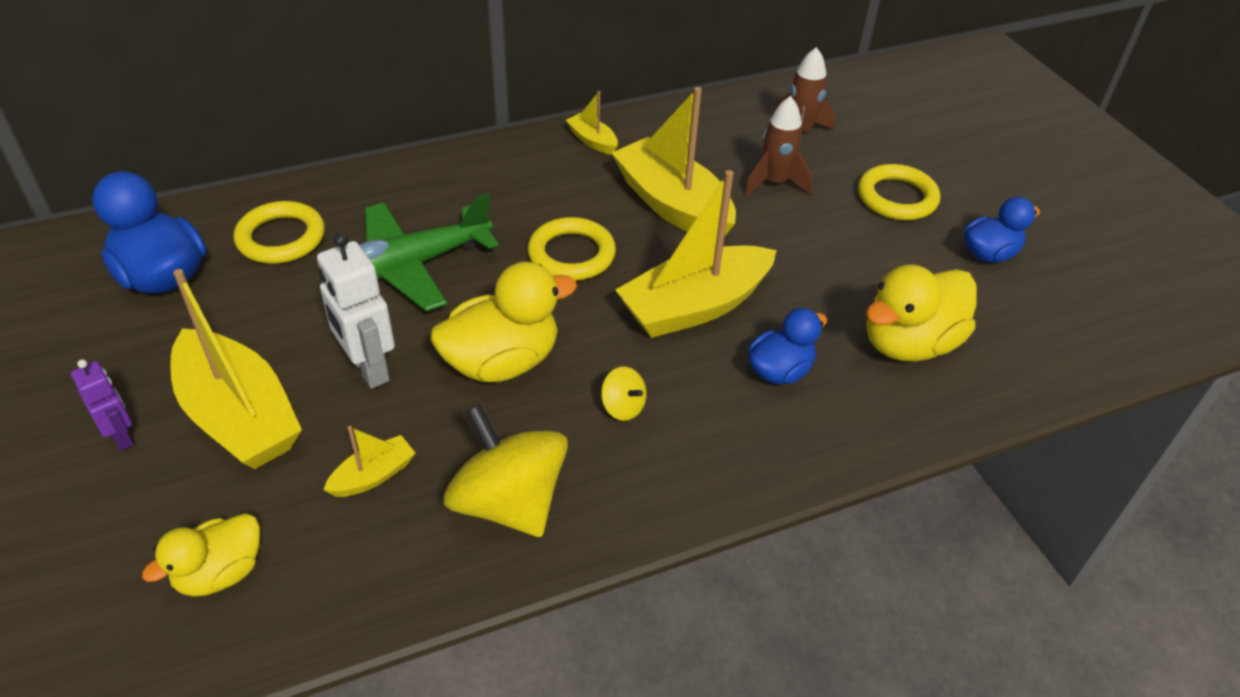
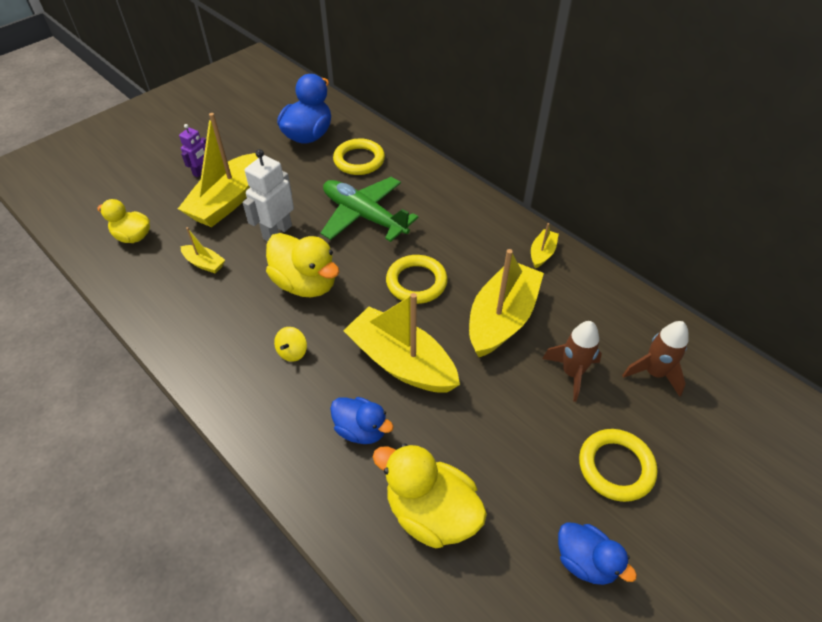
camera: 70 degrees right, 5 degrees up
(508, 502) = (202, 324): yellow spinning top -> none

